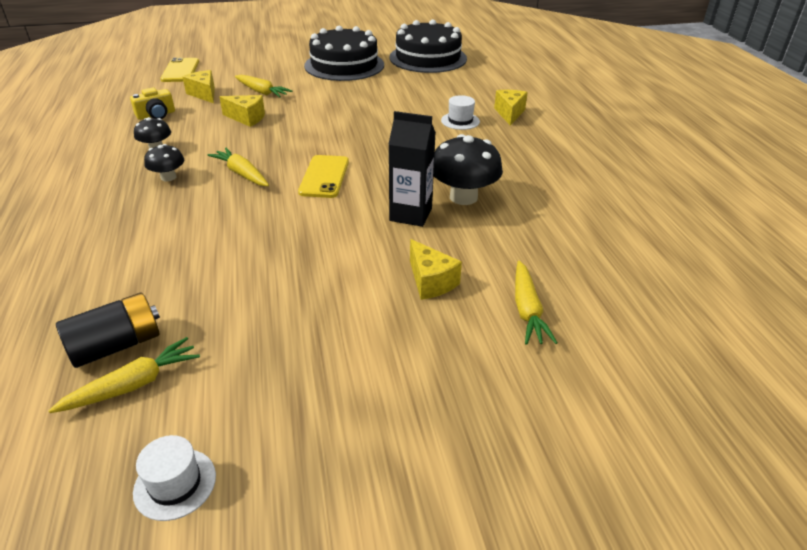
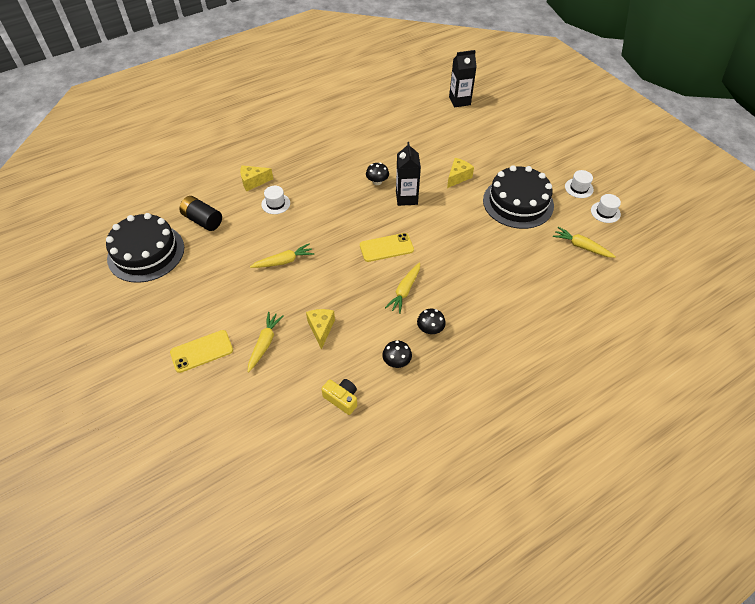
camera: 110 degrees left, 15 degrees up
(117, 345) = (569, 265): black battery -> black battery (203, 220)
(180, 70) = (232, 444): yellow phone -> yellow phone (202, 351)
(204, 94) = (285, 387): yellow cheese -> none
(285, 469) = (579, 188): none -> white hat
(344, 65) = (180, 307): black cake -> black cake (518, 202)
(463, 197) = (377, 182): black mushroom -> black mushroom, size x0.56
(527, 310) = (457, 145): yellow carrot -> yellow carrot (283, 261)
(701, 366) = (459, 101): none -> black carton

